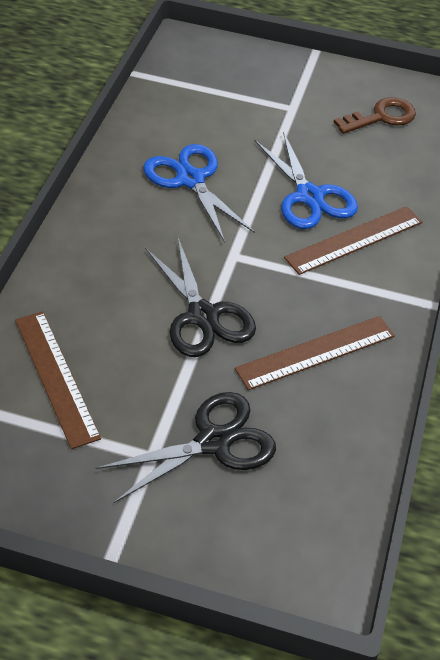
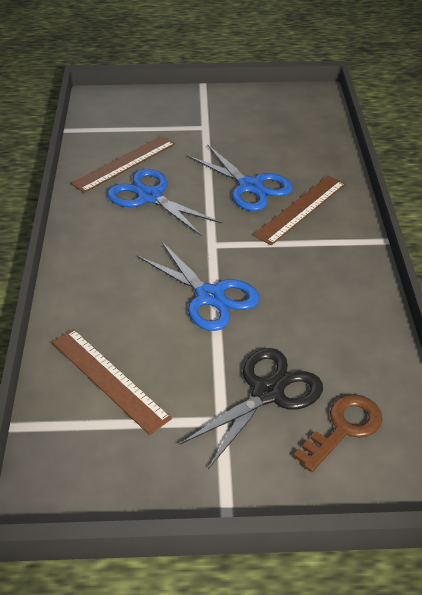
camera: 15 degrees left, 5 degrees down
(203, 316) = (210, 297): black scissors -> blue scissors
(316, 352) = (314, 300): brown ruler -> brown ruler (124, 163)
(381, 117) = (276, 118): brown key -> brown key (344, 428)

